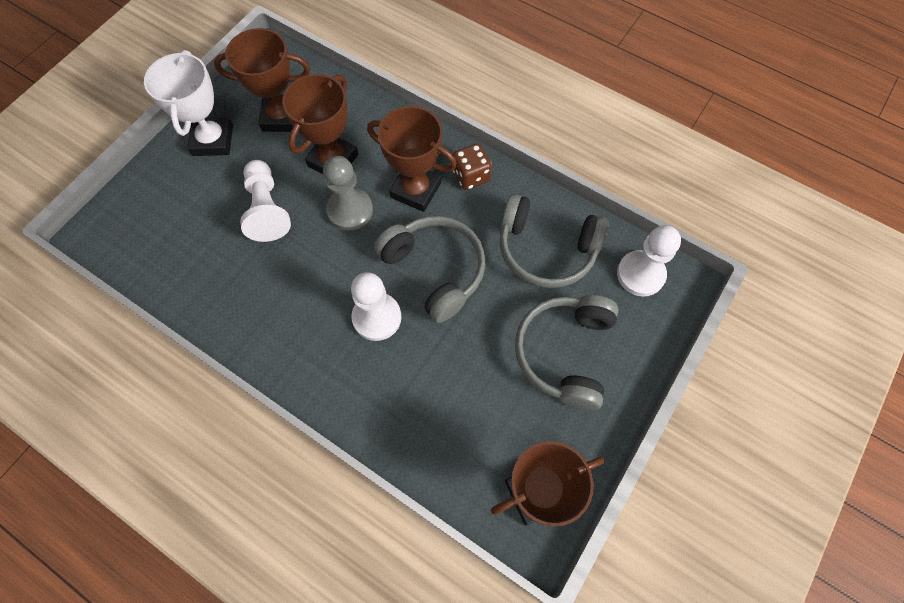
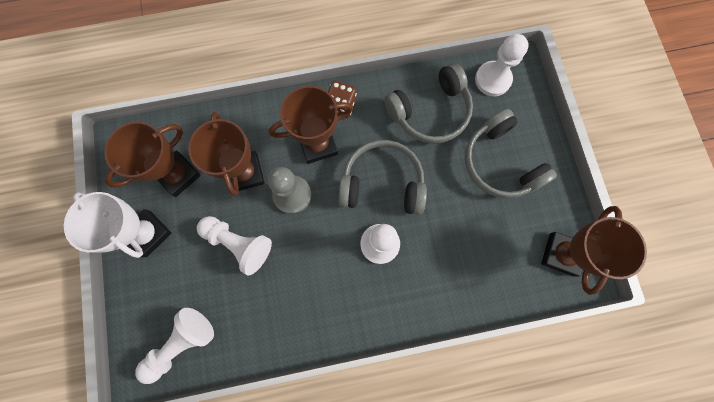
camera: 45 degrees left, 10 degrees up
(143, 243) = (181, 343): none -> white pawn

